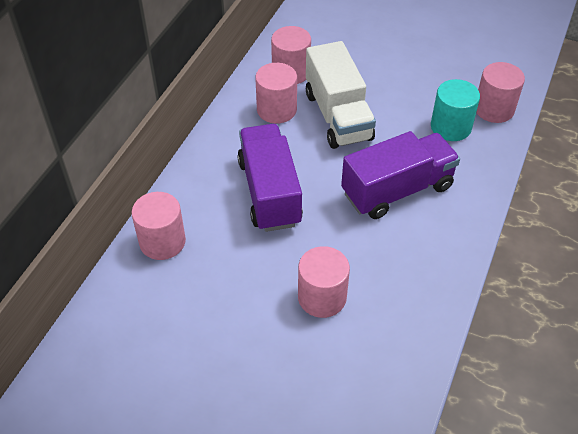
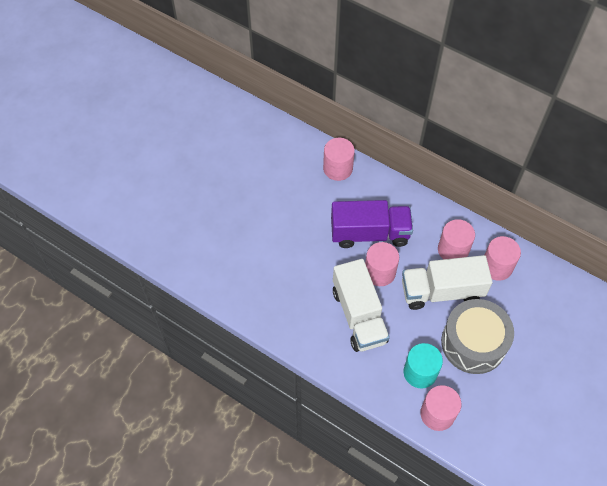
camera: 100 degrees right, 10 degrees up
(322, 297) = (277, 250): pink cylinder -> pink cylinder (379, 272)
(396, 86) = (473, 343): none -> grey drum
(397, 190) = (359, 315): purple truck -> white truck

